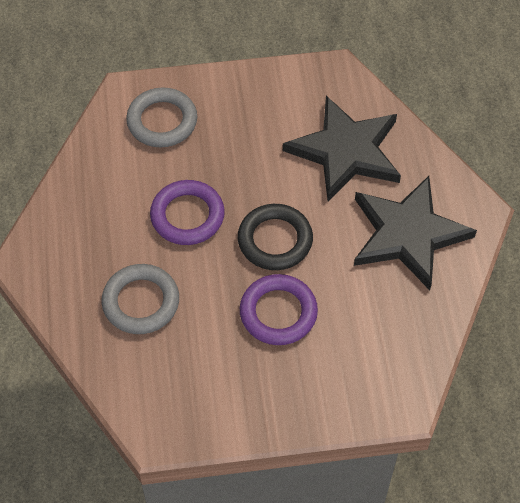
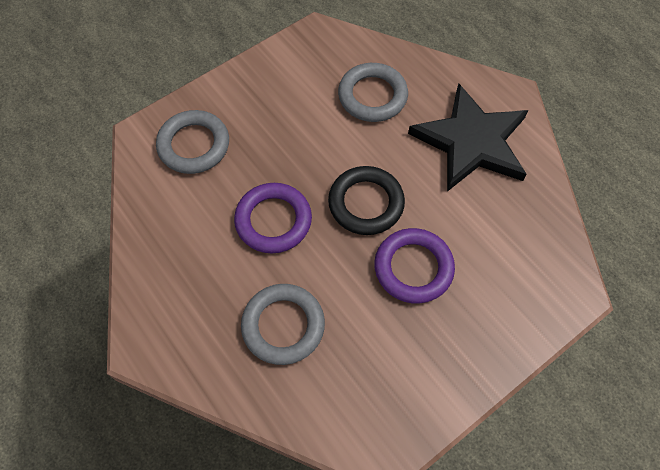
camera: 30 degrees left, 5 degrees up
(346, 151) = (372, 96): black star -> grey ring

